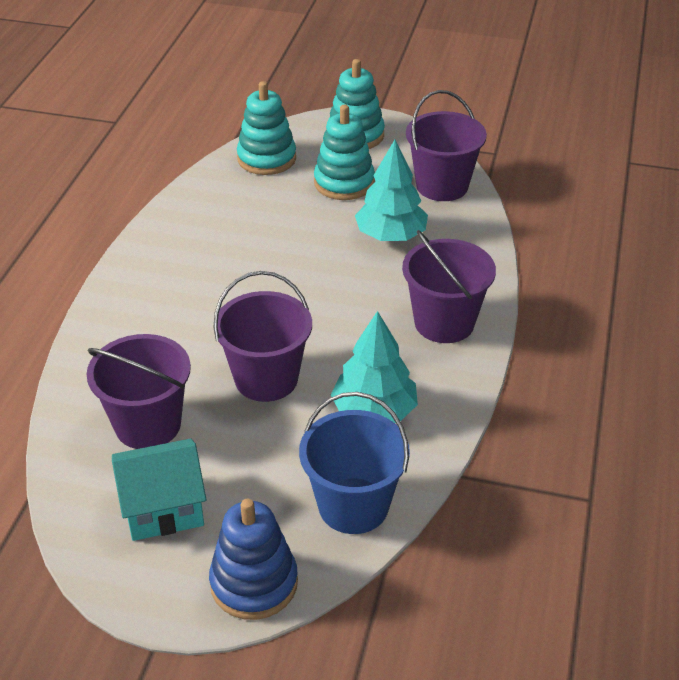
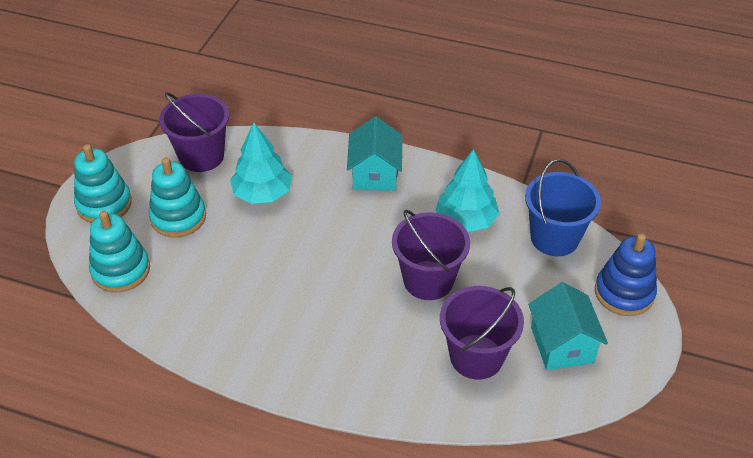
camera: 85 degrees left, 5 degrees up
(444, 322) = (375, 174): purple bucket -> turquoise house

